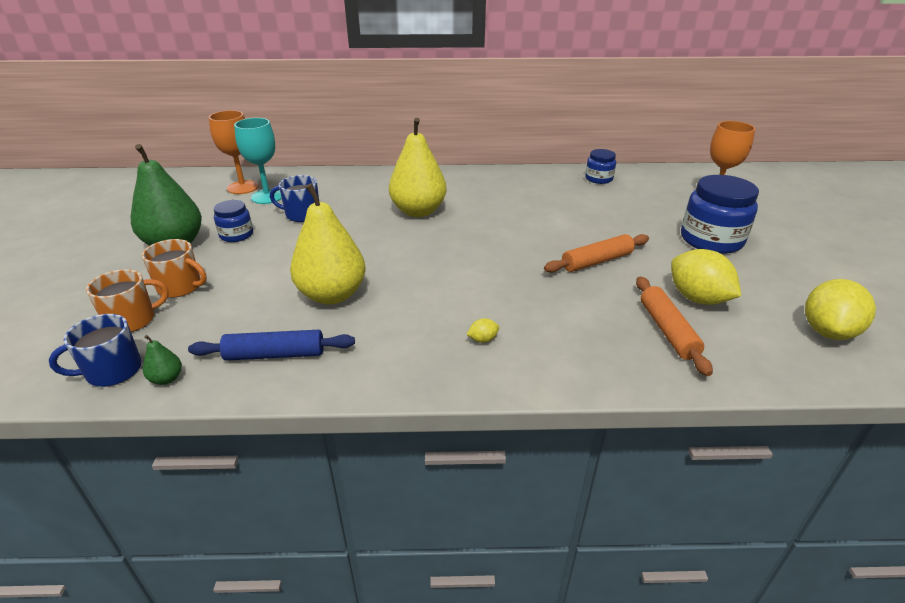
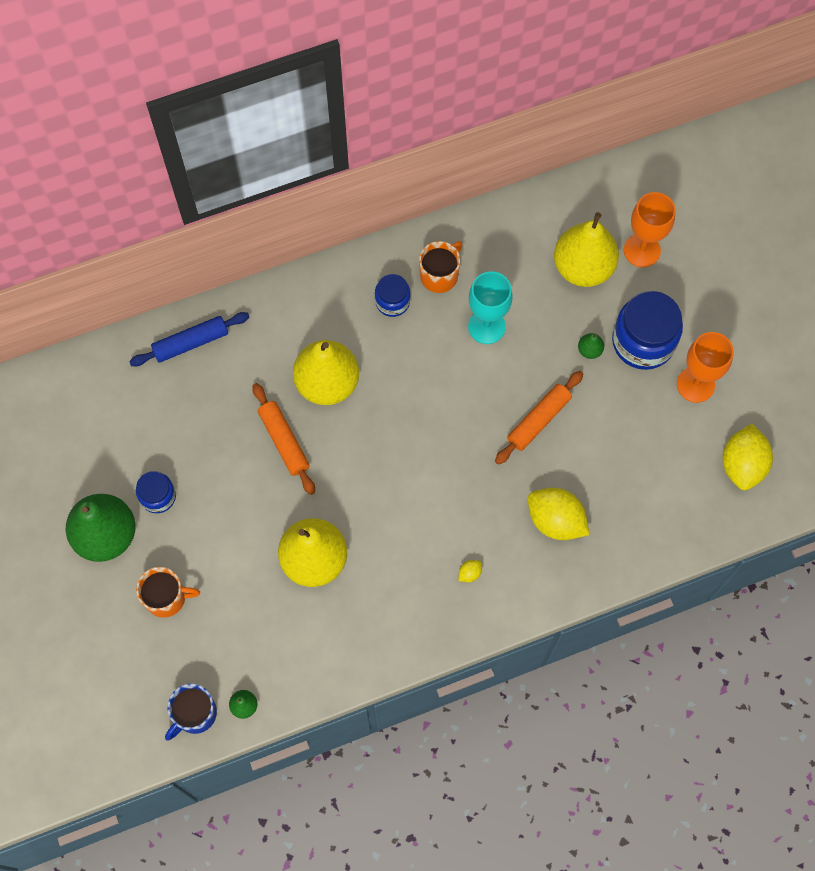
camera: 20 degrees left, 35 degrees up
(132, 320) = (160, 655): orange mug -> orange mug (439, 275)
(243, 187) = (94, 397): orange goblet -> orange goblet (695, 384)
(267, 197) = (138, 408): turquoise goblet -> turquoise goblet (486, 326)
(275, 354) = (310, 650): blue rolling pin -> blue rolling pin (191, 342)
(302, 215) = (202, 433): blue mug -> none
(598, 179) = (507, 235): blue jar -> blue jar (392, 302)
(657, 235) = (589, 350): none -> green pear
(659, 200) = (583, 267): none -> yellow pear
(667, 330) = (615, 508): orange rolling pin -> orange rolling pin (284, 441)
(697, 298) = (636, 452): yellow lemon -> yellow lemon (555, 520)

